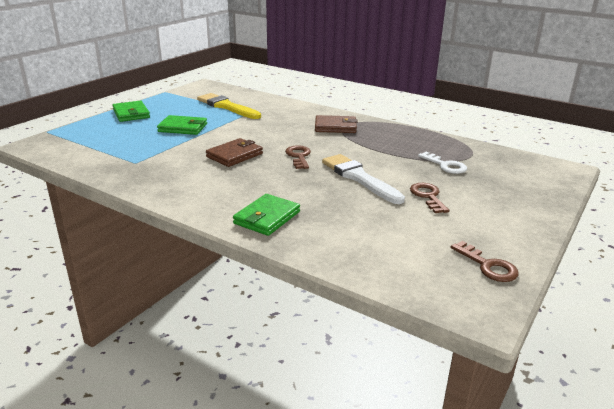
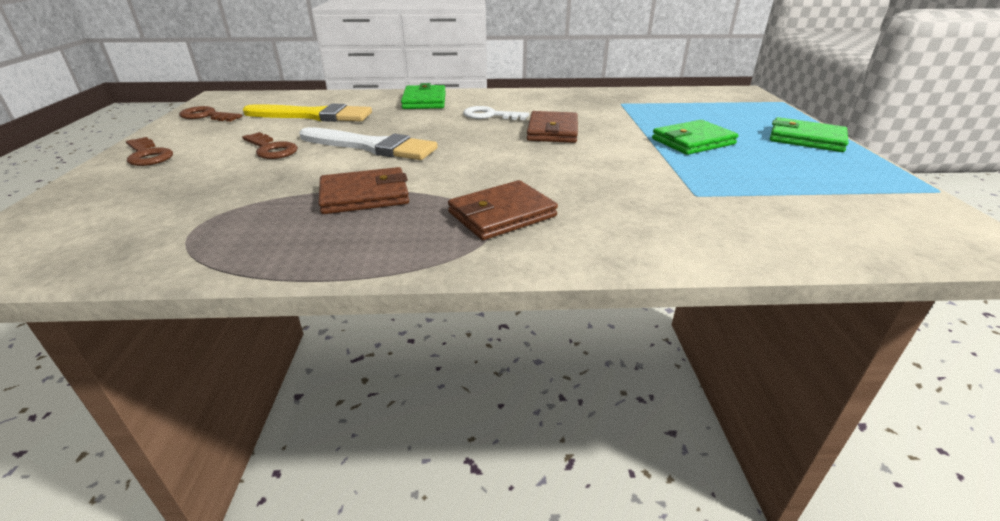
camera: 145 degrees right, 5 degrees up
(227, 107) = (758, 194): yellow brush -> yellow brush (313, 116)
(299, 156) = (479, 149): brown key -> brown key (148, 155)
(386, 149) = (364, 196): none -> brown wallet
(445, 165) = (247, 196): white key -> white key (490, 115)

